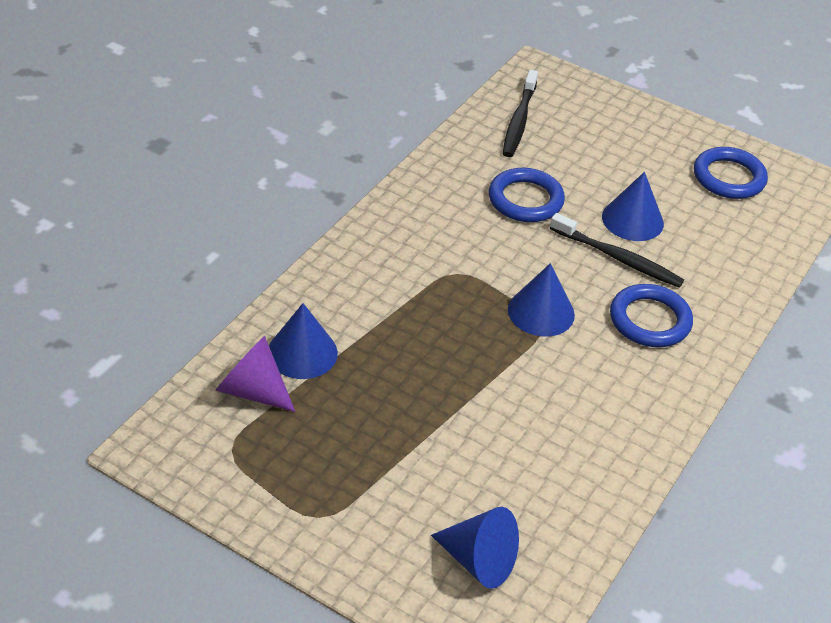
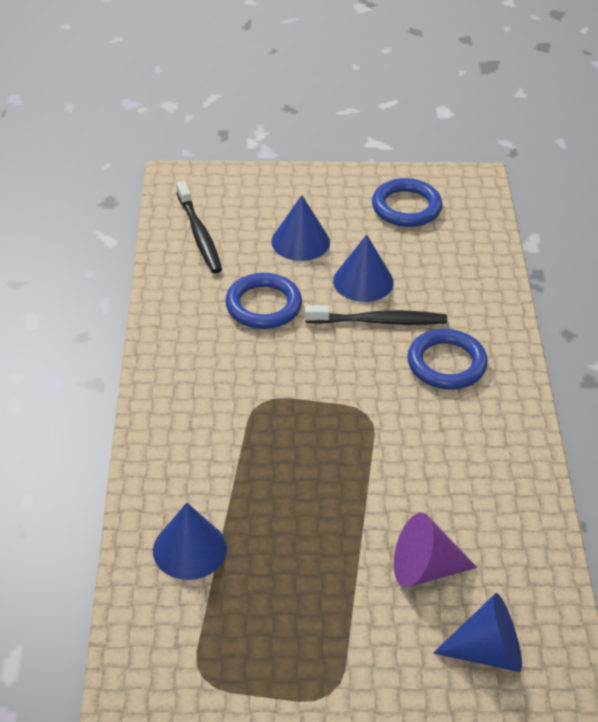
camera: 30 degrees left, 0 degrees up
(252, 390) = (175, 610): purple cone -> purple cone (424, 569)
(541, 312) = (358, 401): blue cone -> blue cone (300, 241)

